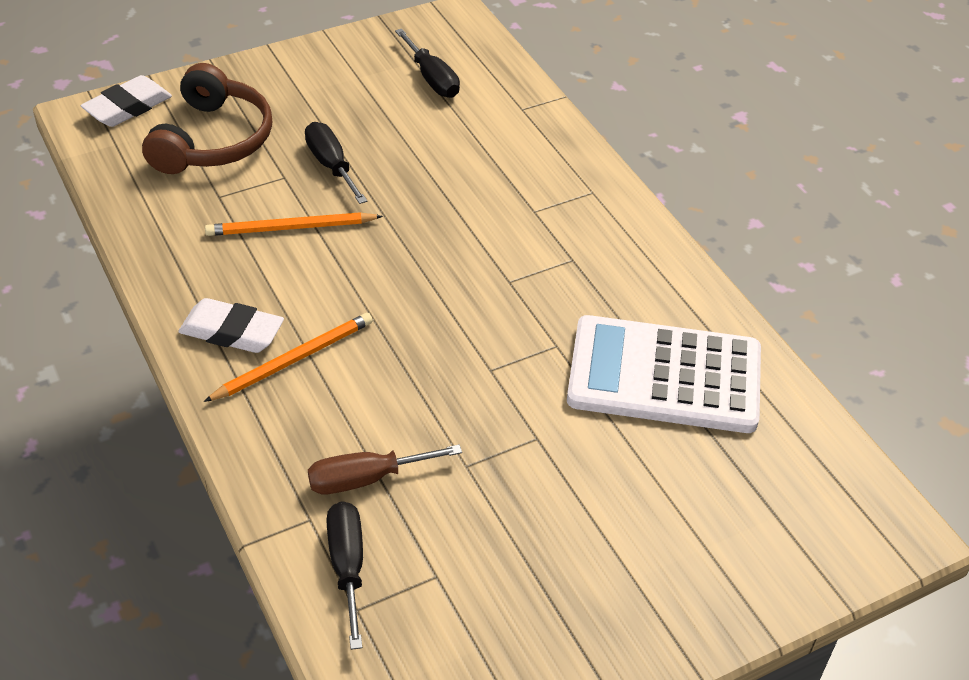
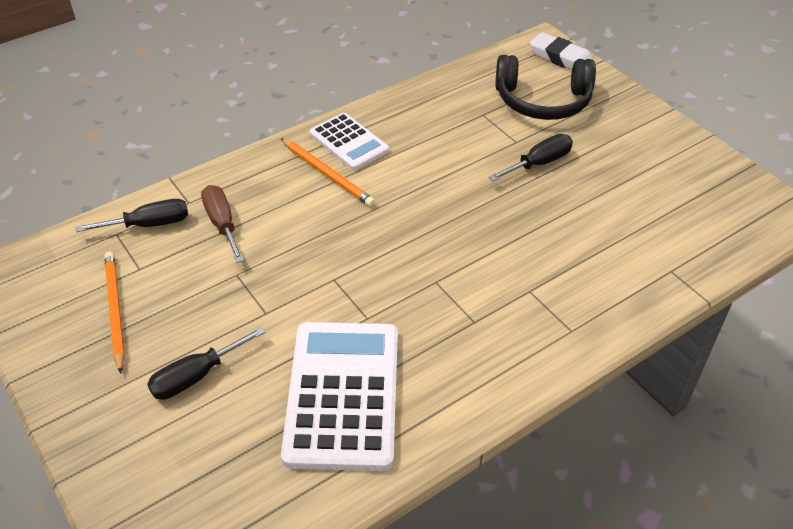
camera: 85 degrees right, 0 degrees up
(213, 140) = (543, 101): brown headphones -> black headphones
(232, 332) = (348, 142): white eraser -> white calculator
(290, 228) = (460, 153): orange pencil -> orange pencil (115, 310)
(432, 79) = (682, 206): black screwdriver -> black screwdriver (196, 376)

